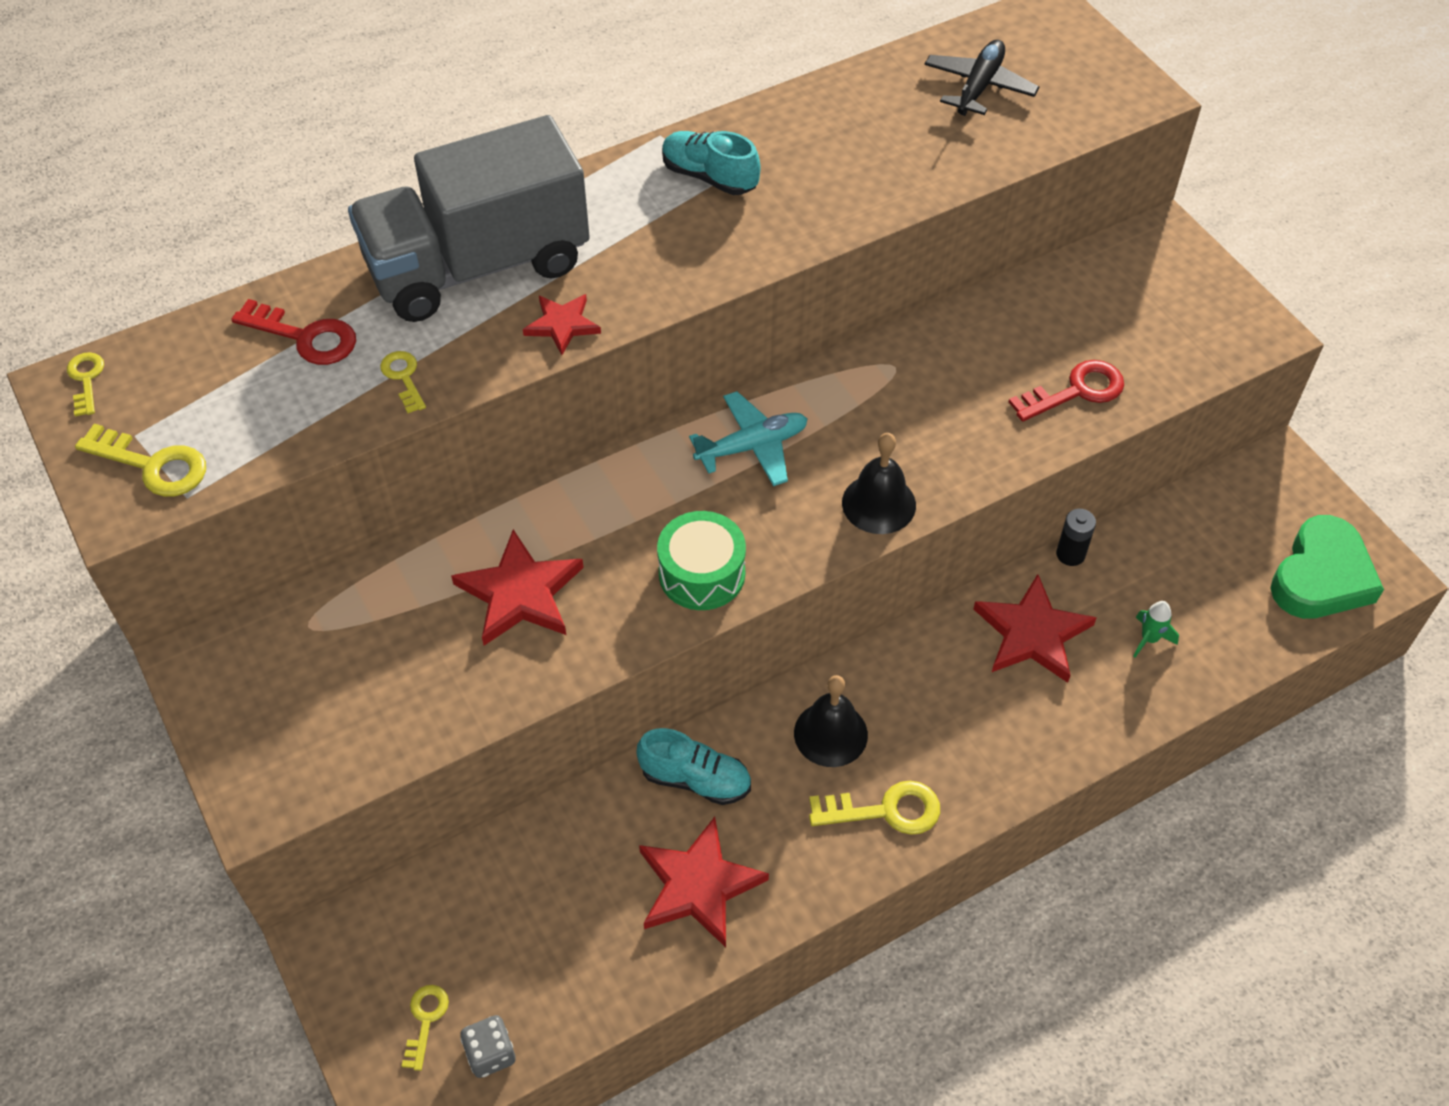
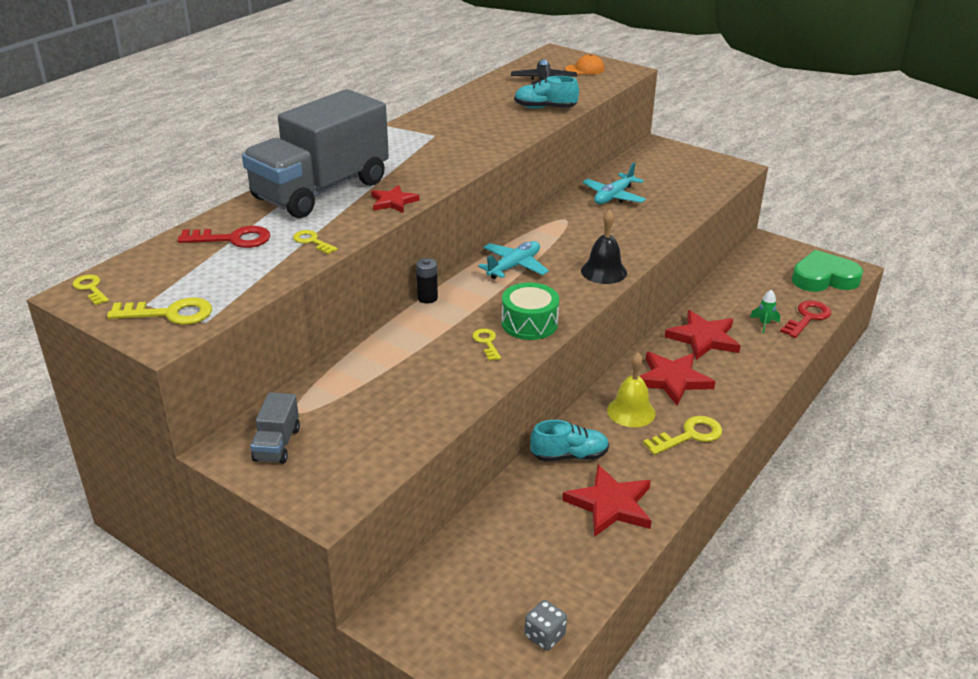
camera: 25 degrees left, 20 degrees down
(256, 675) = (277, 444): none -> grey truck
(425, 1020) = (487, 634): yellow key -> yellow key (486, 342)
(520, 593) = (426, 360): red star -> red star (672, 380)
(709, 177) = (429, 134): turquoise shoe -> turquoise shoe (545, 108)
(830, 734) = (631, 411): black bell -> yellow bell
(1005, 338) = (614, 196): none -> turquoise plane
(1070, 554) = (695, 302): black battery -> black battery (427, 298)
(1072, 72) = (585, 69): none -> orange cap
(1076, 391) = (667, 207): red key -> red key (807, 317)
(1321, 576) = (823, 278): green heart -> green heart turned 105 degrees counterclockwise

